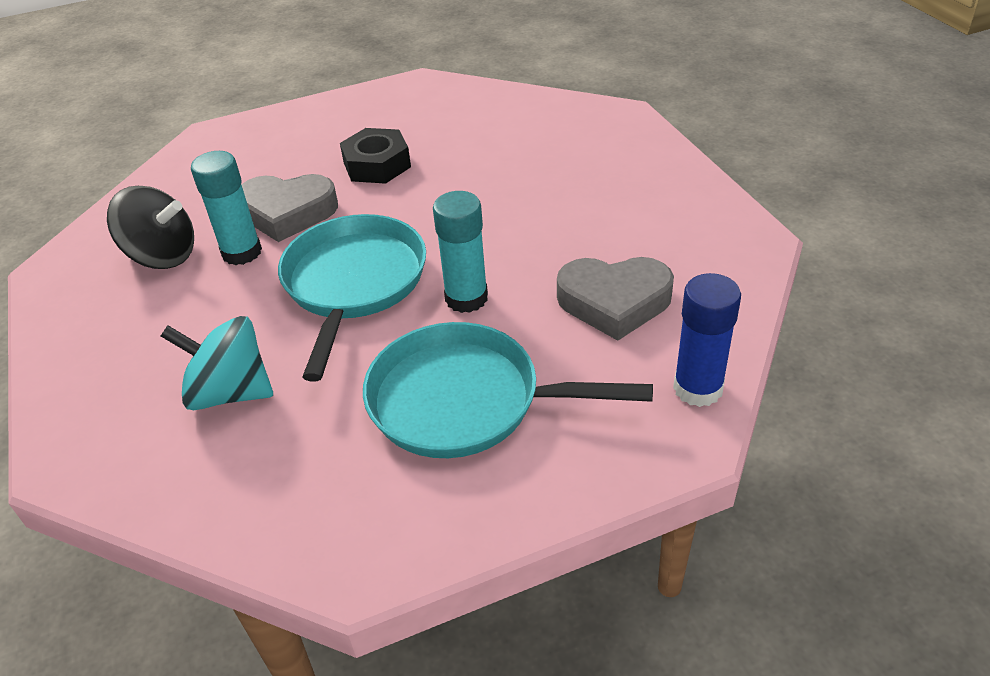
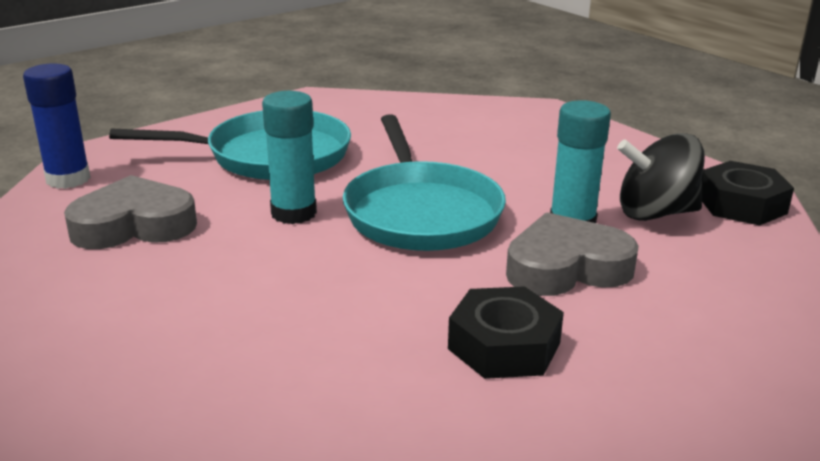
camera: 160 degrees right, 15 degrees down
(82, 256) = (741, 204): none -> black nut
(230, 392) = (465, 143): turquoise spinning top -> none

